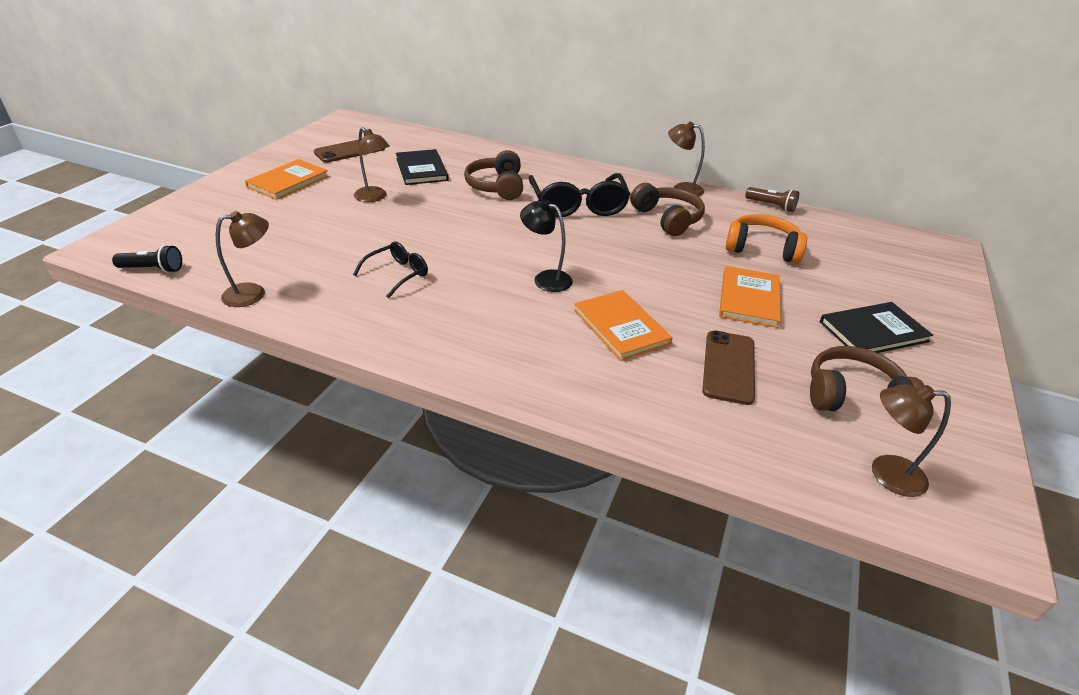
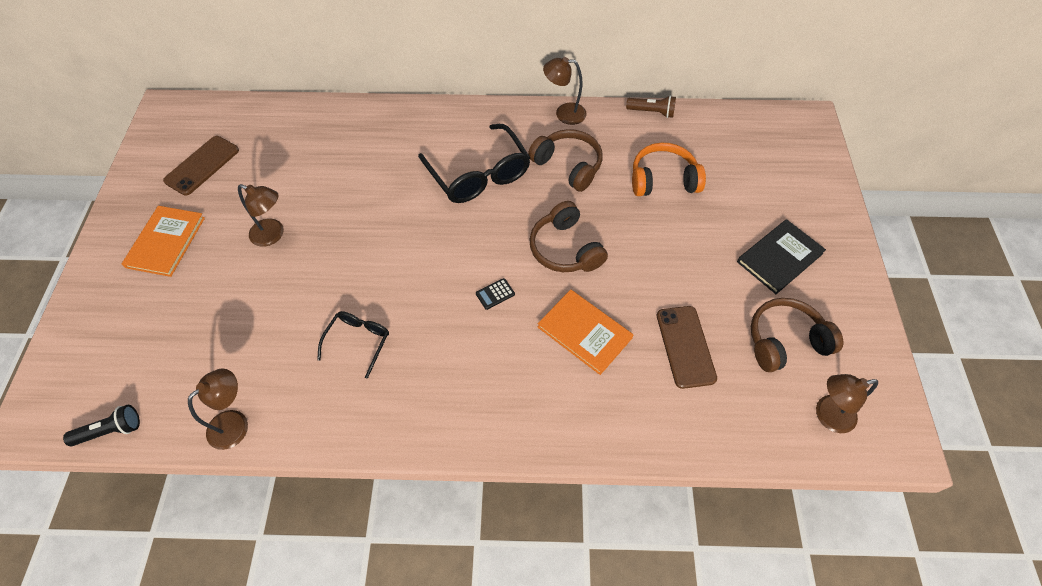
camera: 20 degrees left, 20 degrees up
(421, 169) = (297, 171): black book -> none
(497, 186) = (388, 173): brown headphones -> brown headphones (565, 249)
(545, 278) = (495, 294): black lamp -> black calculator
(749, 299) = (674, 253): orange book -> none

